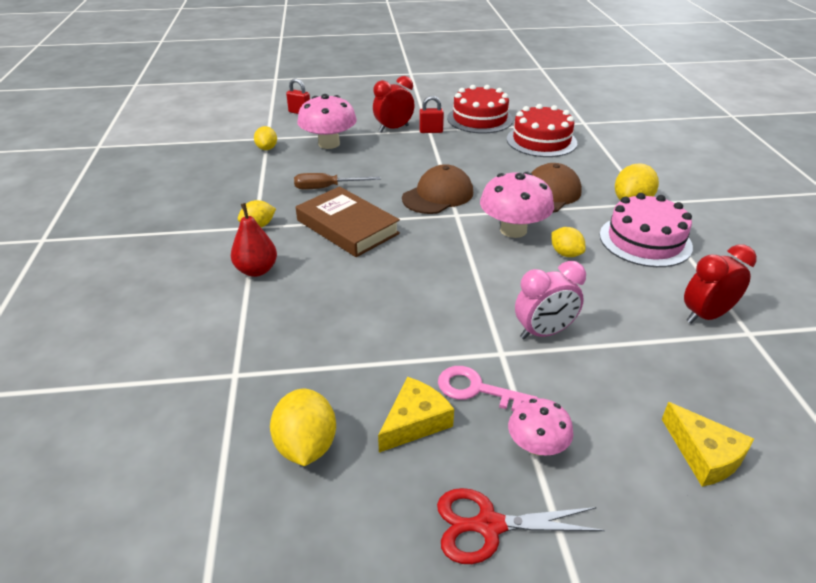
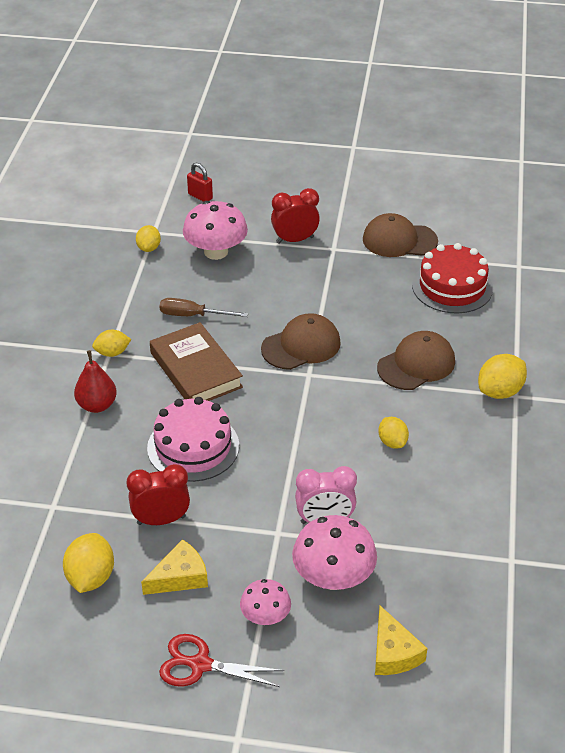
camera: 15 degrees right, 5 degrees up
(431, 131) = (334, 251): red padlock -> none
(478, 390) = (241, 561): pink key -> none
(479, 119) = (399, 240): red cake -> brown cap
(513, 230) = (356, 404): pink mushroom -> pink mushroom (333, 577)
(645, 240) = (482, 442): pink cake -> pink cake (193, 447)
(705, 316) = (483, 535): red clock -> red clock (161, 520)

